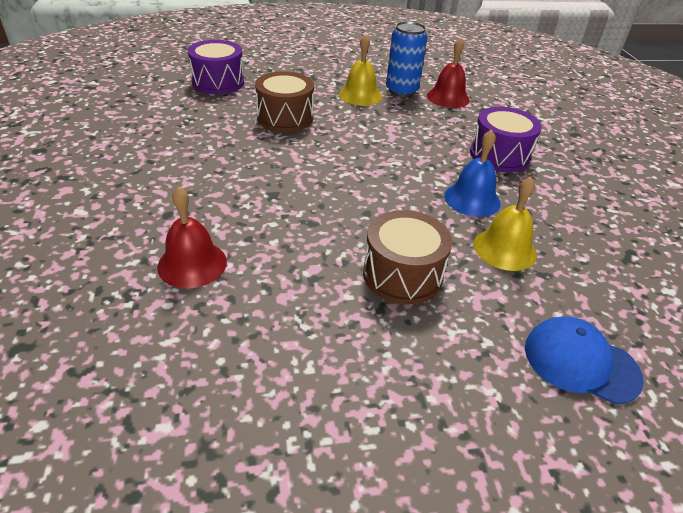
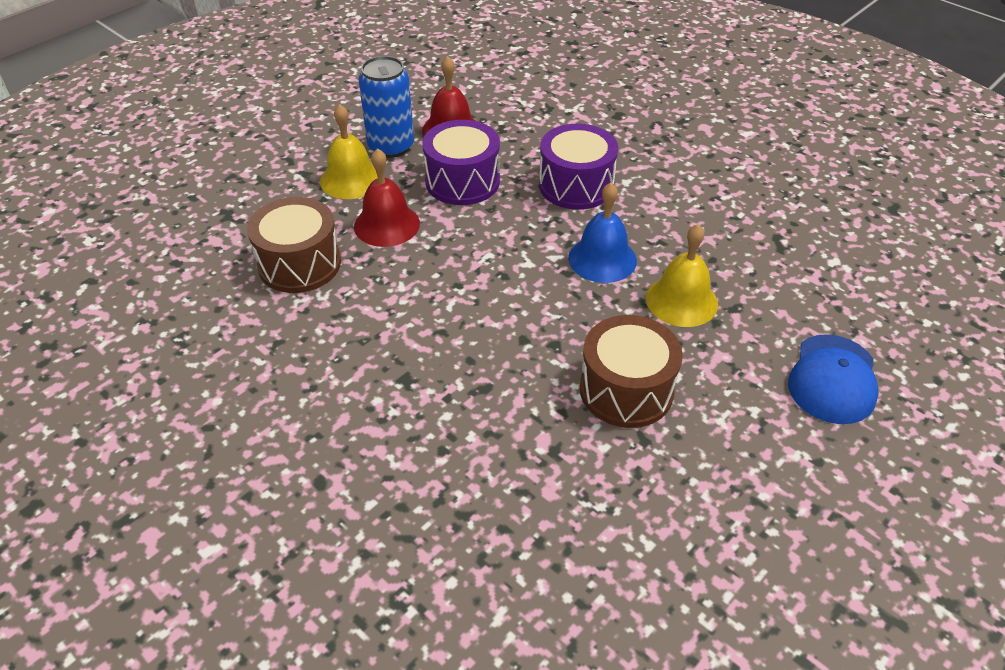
camera: 35 degrees left, 5 degrees up
(192, 264) = (421, 520): red bell -> red bell (387, 224)
(218, 82) = (148, 256): purple drum -> purple drum (462, 181)
(580, 362) = (833, 379): blue cap -> blue cap turned 60 degrees counterclockwise

